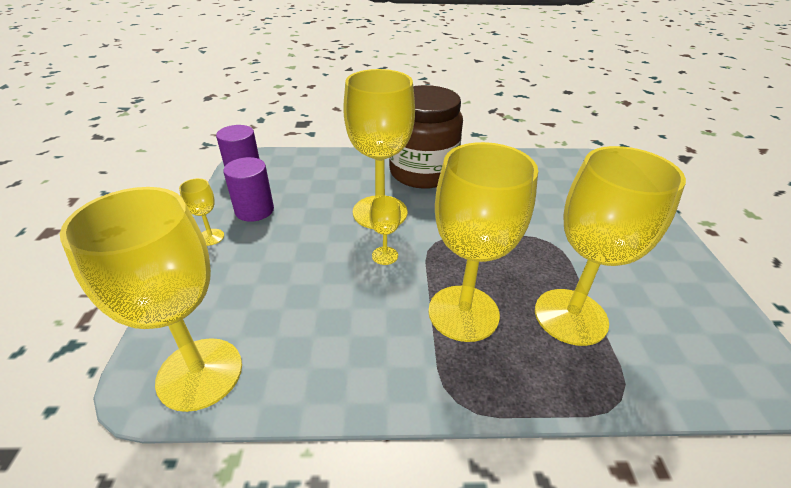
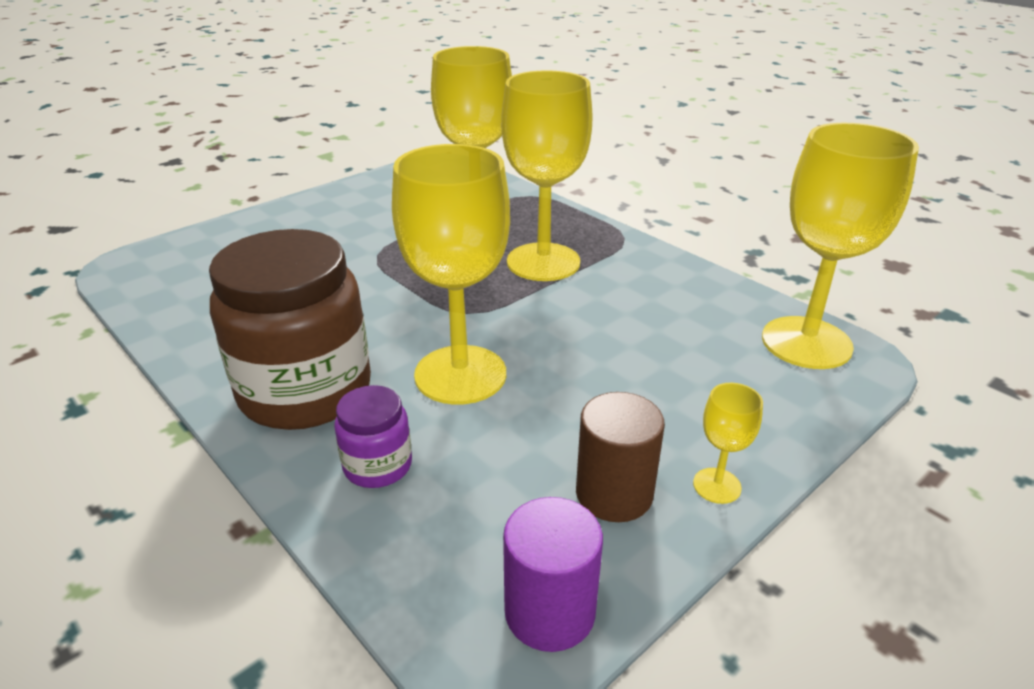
camera: 130 degrees left, 5 degrees down
(254, 210) = (614, 493): purple cylinder -> brown cylinder
(353, 171) = (377, 465): none -> purple jar
(385, 255) = (534, 330): yellow goblet -> none

